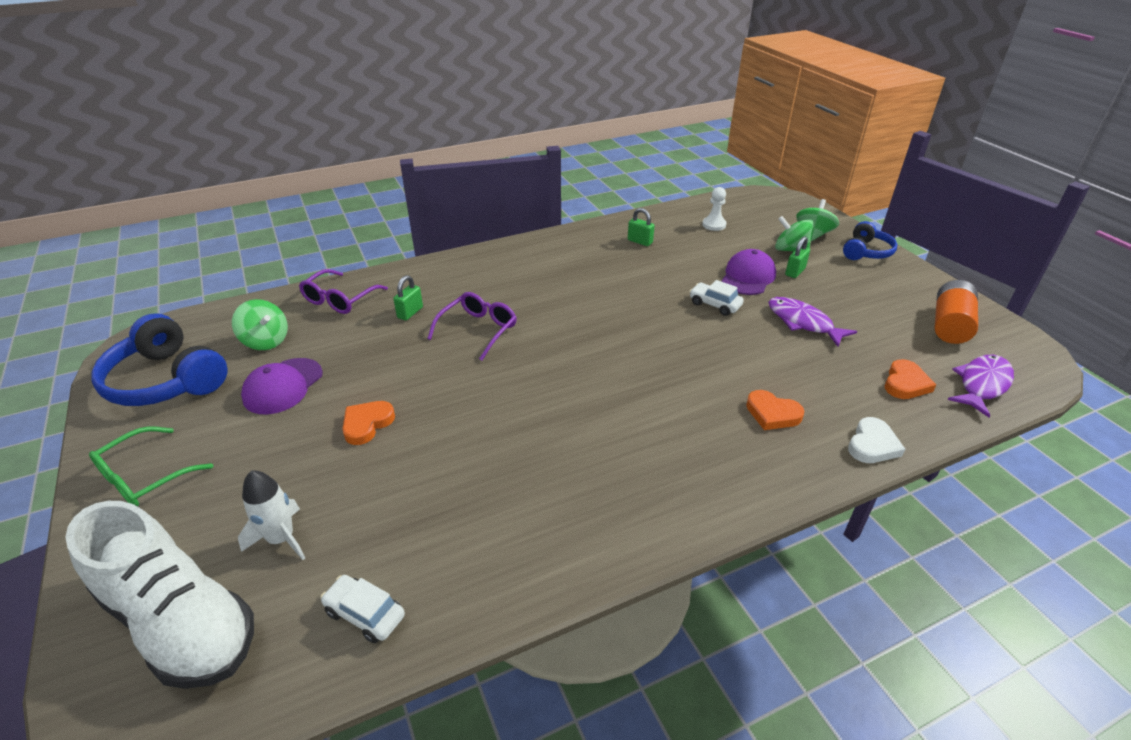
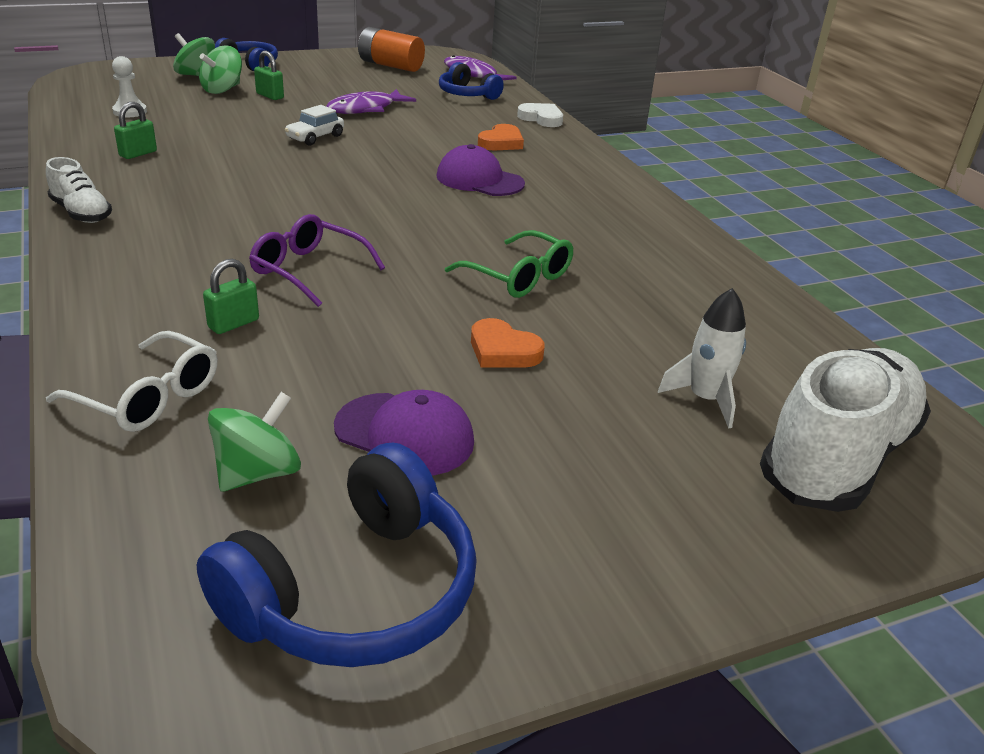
camera: 90 degrees left, 5 degrees down
(146, 476) = (618, 550): green glasses -> green glasses (518, 276)
(340, 299) = (147, 397): purple glasses -> white glasses
(365, 614) = (780, 338): white car -> none
(410, 312) = (233, 324): green padlock -> green padlock turned 75 degrees counterclockwise
(542, 242) = (81, 213): none -> white shoe
(748, 277) = (266, 115): purple cap -> purple cap (479, 180)
(905, 383) = (467, 94): orange heart -> blue headphones

